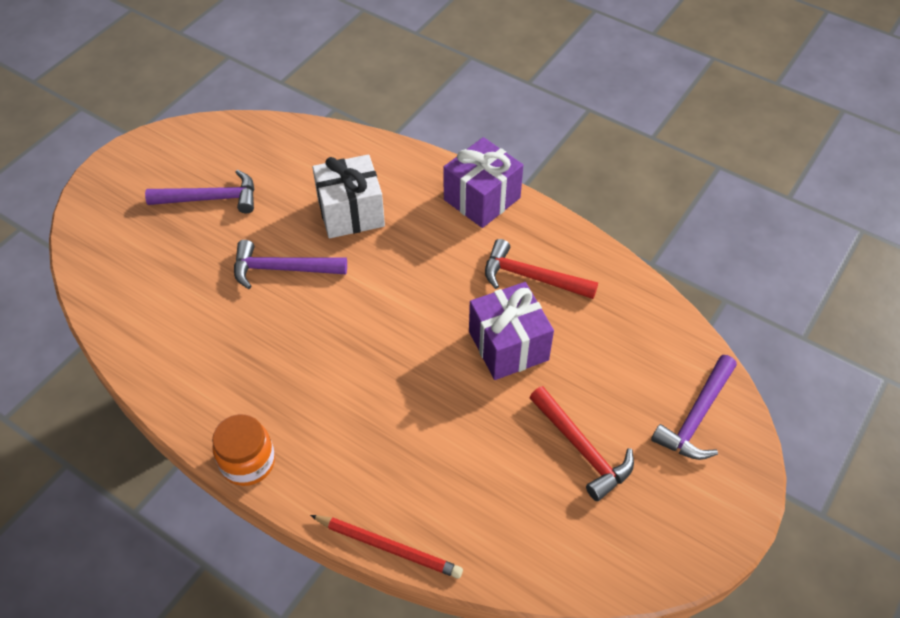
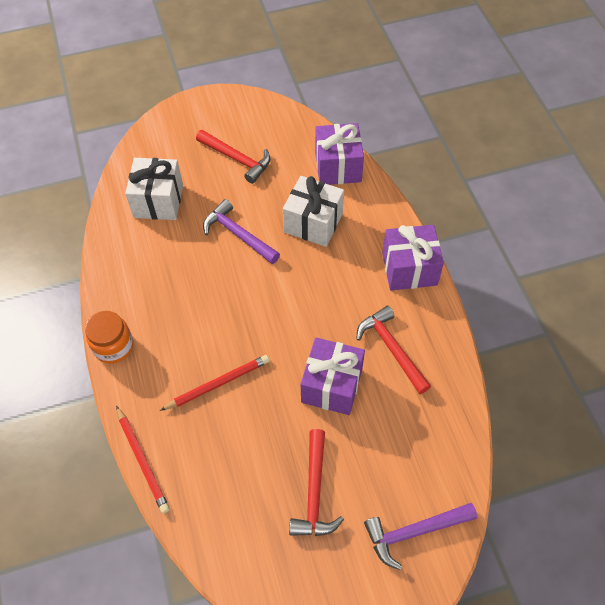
camera: 40 degrees right, 5 degrees up
(159, 289) = (158, 201): none -> white gift
(210, 198) = (237, 159): purple hammer -> red hammer
(326, 147) = (338, 167): none -> purple gift
(397, 420) = (218, 384): none -> red pencil

